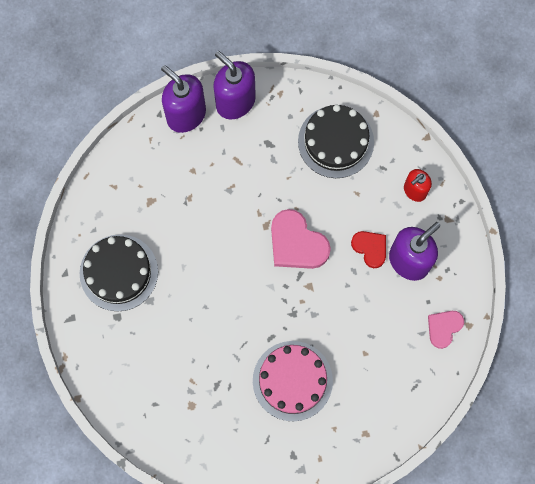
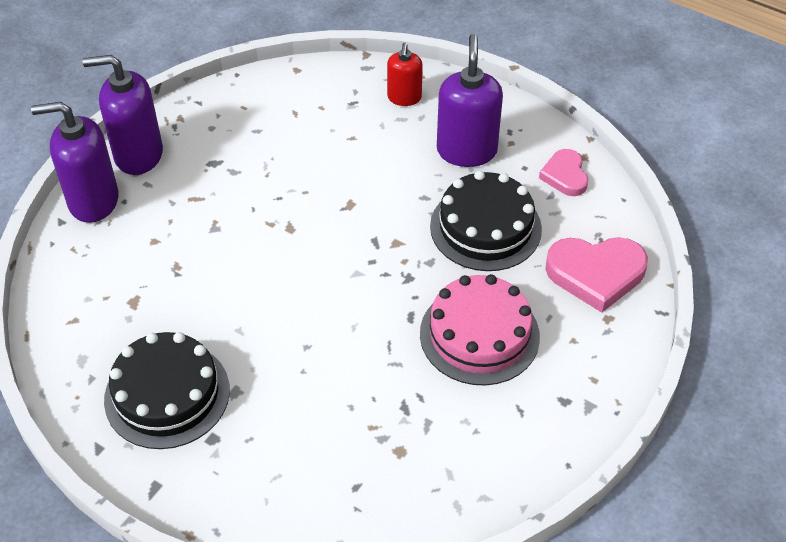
camera: 45 degrees left, 25 degrees down
(297, 243) = (340, 218): pink heart -> pink heart (596, 274)
(335, 141) = (282, 115): black cake -> black cake (485, 227)
(370, 248) = (418, 169): red heart -> none

